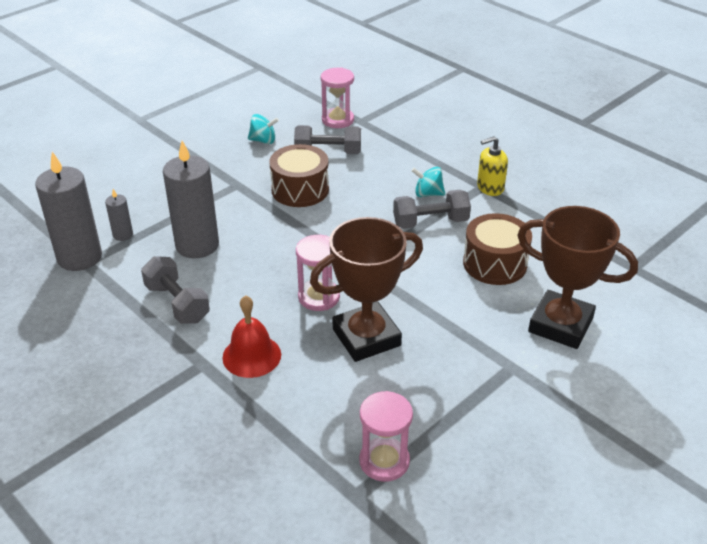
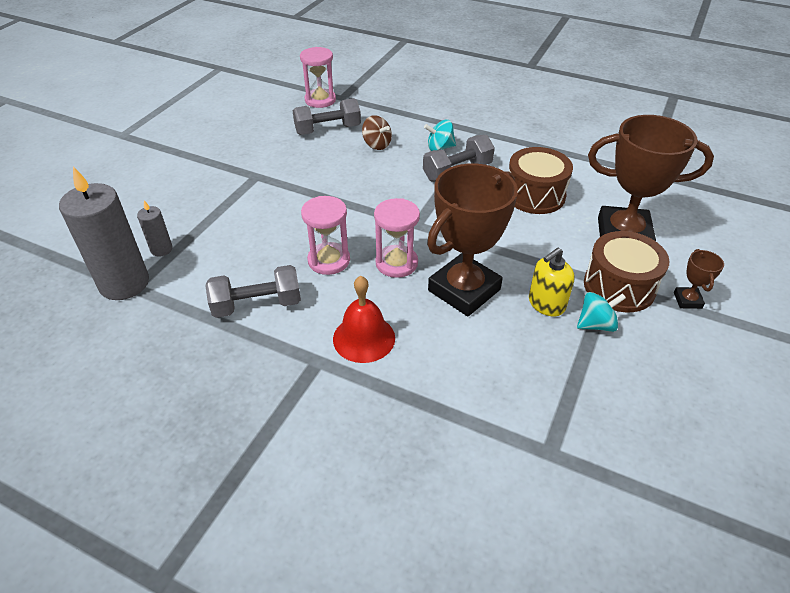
camera: 20 degrees left, 5 degrees up
(177, 303) = (257, 305): grey dumbbell -> grey dumbbell turned 45 degrees counterclockwise
(197, 245) = (247, 242): grey candle -> none
(263, 140) = (260, 131): turquoise spinning top -> turquoise spinning top (596, 324)
(300, 190) = (320, 168): brown drum -> brown drum (619, 286)
(367, 178) = (377, 145): none -> brown spinning top
(384, 461) = (554, 407): pink hourglass -> pink hourglass (329, 260)
(490, 187) = (489, 132): yellow soap dispenser -> yellow soap dispenser (546, 304)
(582, 404) = (687, 300): none -> brown trophy

